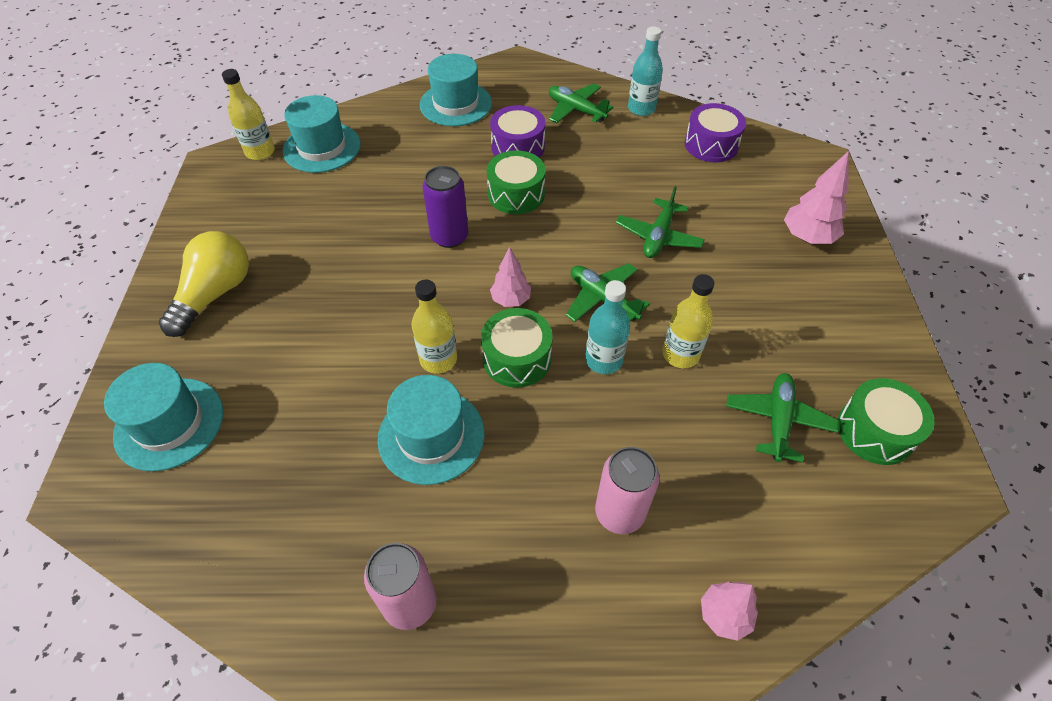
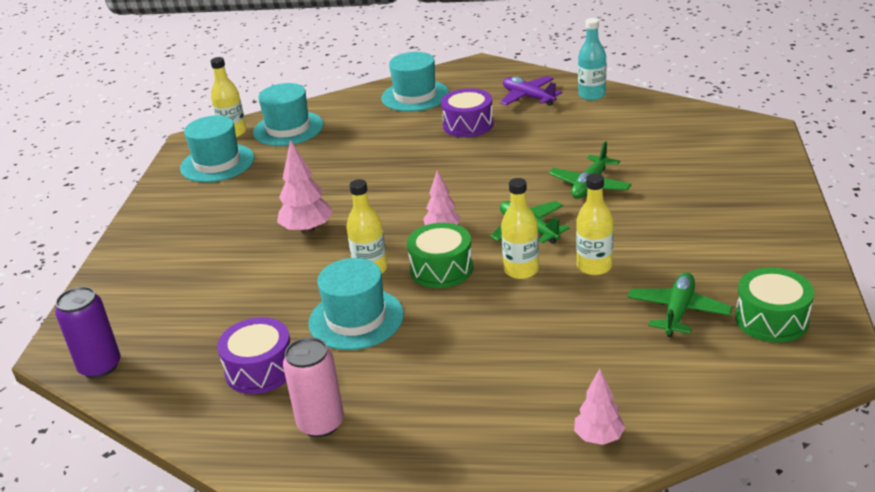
camera: 10 degrees right, 20 degrees down
(169, 423) = (134, 309): turquoise hat -> turquoise hat (217, 163)
(215, 294) = (182, 227): yellow light bulb -> none
(449, 237) = (394, 187): purple can -> purple can (100, 366)
(516, 194) = (460, 158): green drum -> none
(576, 110) = (528, 97): green plane -> purple plane
(603, 360) = (521, 270): turquoise bottle -> yellow bottle
(619, 512) = (516, 370): pink can -> none
(711, 145) = (655, 119): purple drum -> purple drum (260, 369)
(807, 237) = (736, 184): pink tree -> pink tree (307, 230)

